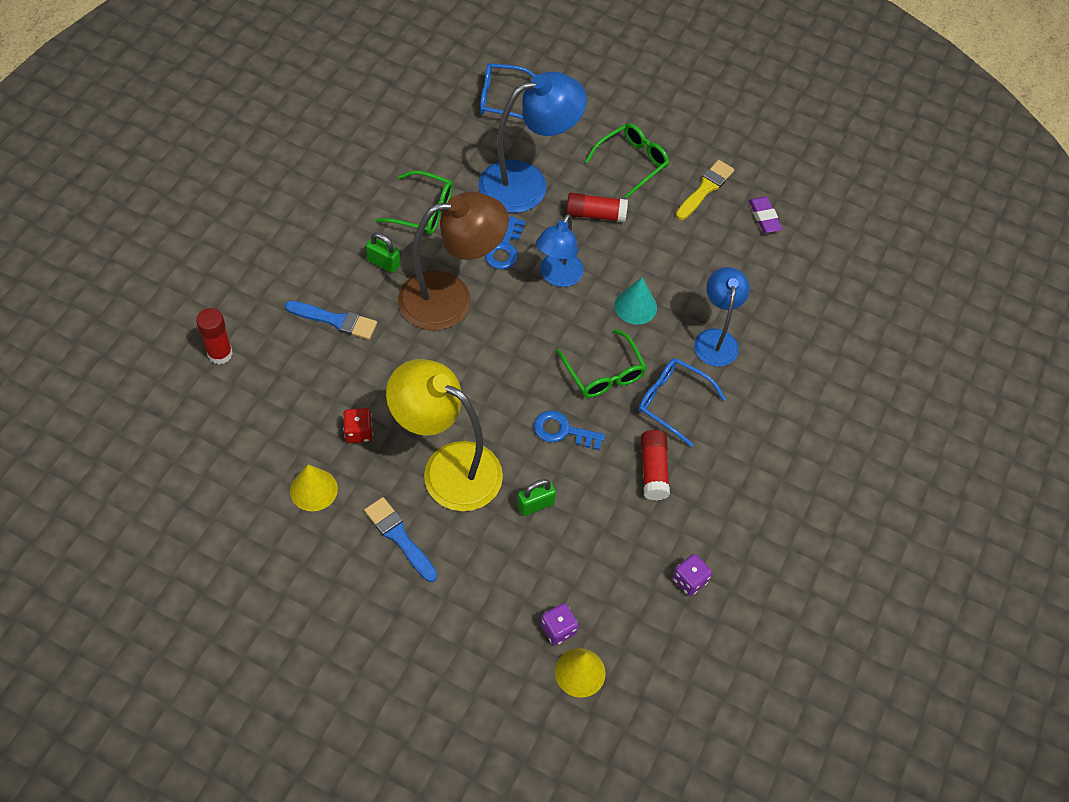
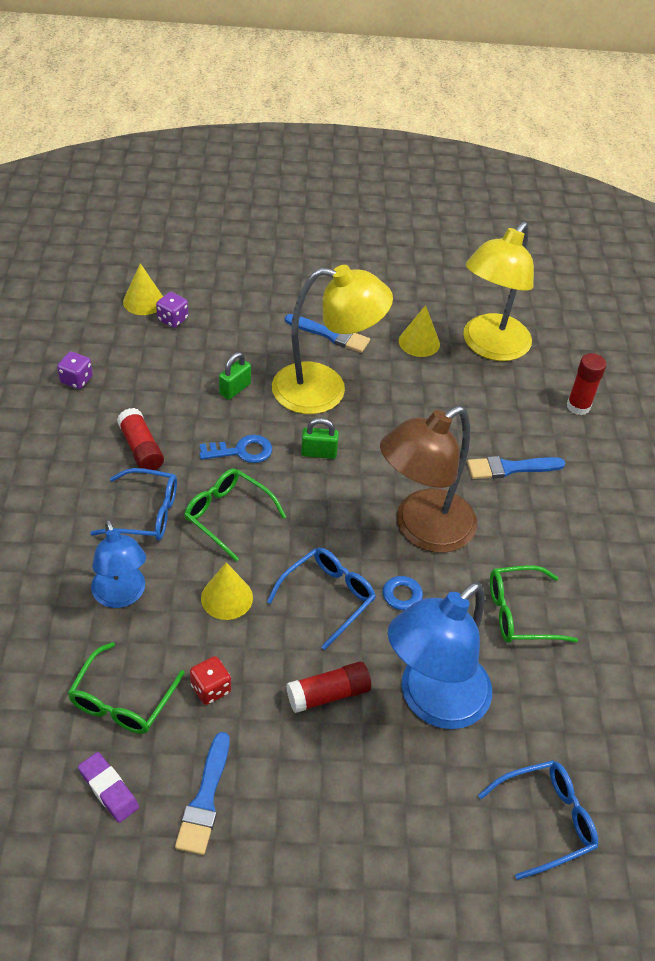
camera: 155 degrees right, 10 degrees down
(245, 454) = (489, 347): none -> yellow lamp
(359, 432) = (416, 390): red dice -> red dice (211, 689)
(383, 263) = (512, 539): green padlock -> green padlock (318, 453)
(557, 277) = (328, 596): blue lamp -> blue glasses
(632, 162) = (320, 798): green glasses -> green glasses (122, 701)
(635, 306) = (227, 597): turquoise cone -> yellow cone
(705, 189) = (205, 799): yellow brush -> blue brush

